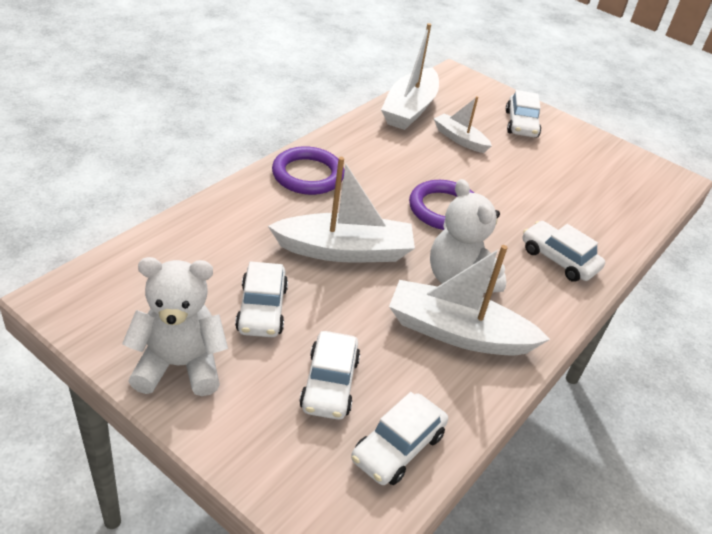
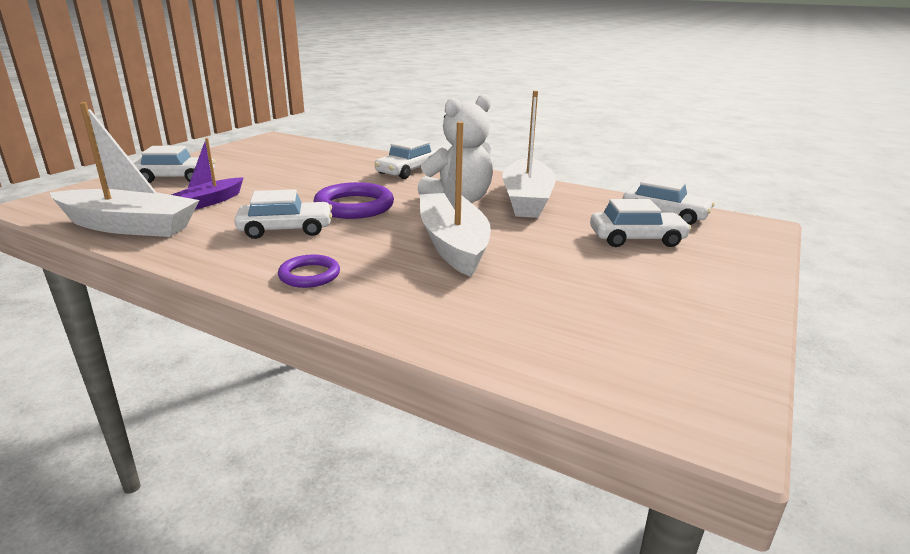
camera: 95 degrees left, 15 degrees down
(179, 366) = (705, 307): white teddy bear -> none
(262, 309) = (580, 275): white car -> white car (286, 229)
(308, 175) = (309, 275): purple ring -> purple ring, size x0.59
(459, 139) = (210, 202): white boat -> purple boat

